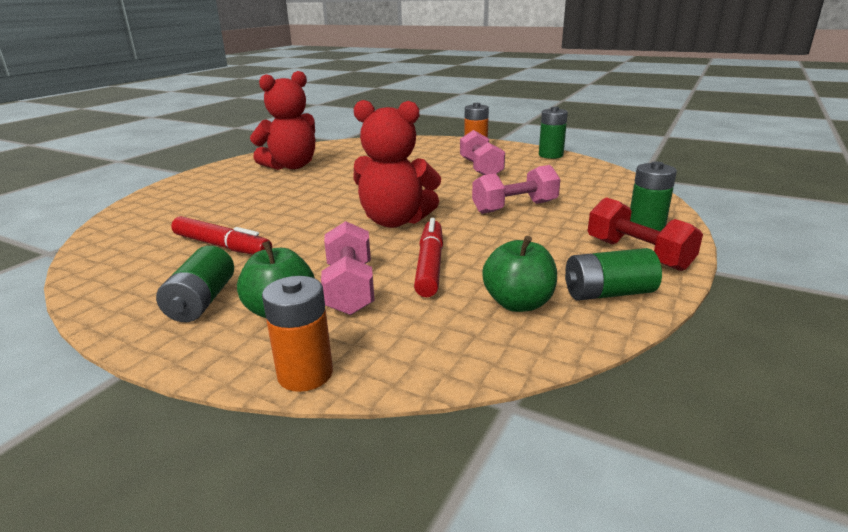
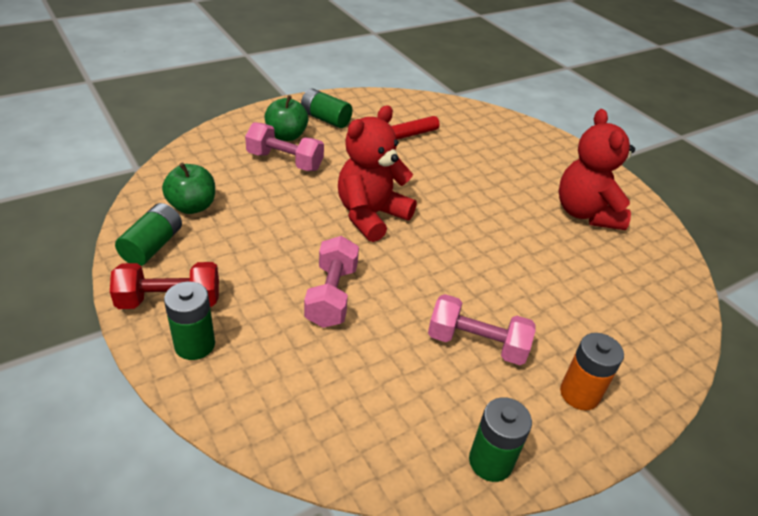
camera: 115 degrees right, 15 degrees up
(305, 374) = (223, 127): orange battery -> none
(430, 265) = (278, 198): red marker -> none

